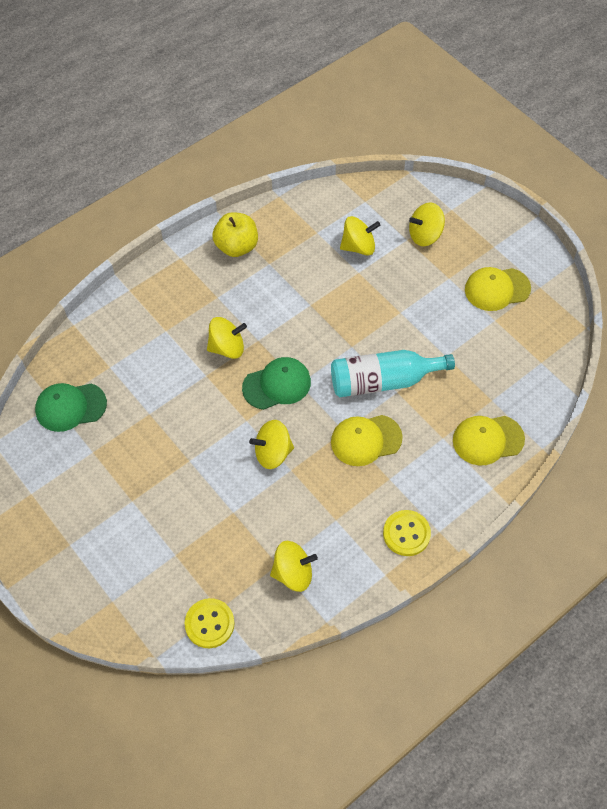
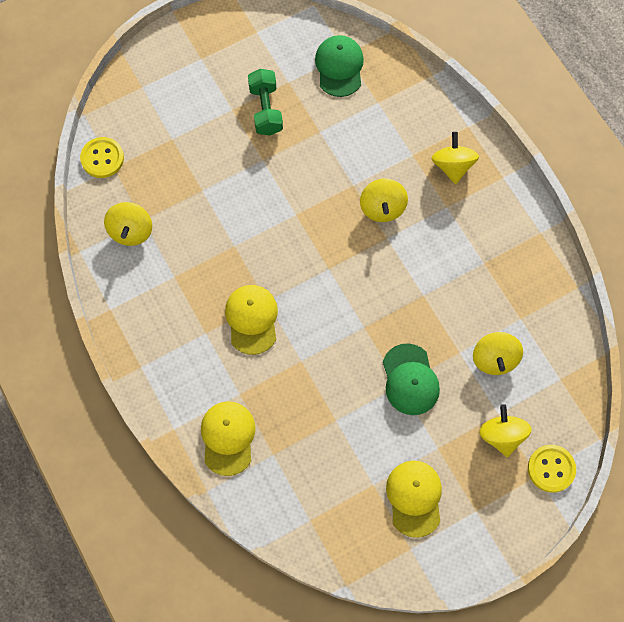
camera: 100 degrees right, 10 degrees up
(129, 467) = (266, 110): none -> green dumbbell
(236, 247) = (510, 234): yellow apple -> none
(273, 453) = (255, 232): yellow spinning top -> yellow spinning top (452, 166)
(277, 385) = (330, 248): green cap -> green cap (410, 380)
(383, 381) = (316, 349): turquoise bottle -> none
(406, 534) = (145, 336): yellow button -> yellow button (551, 469)

